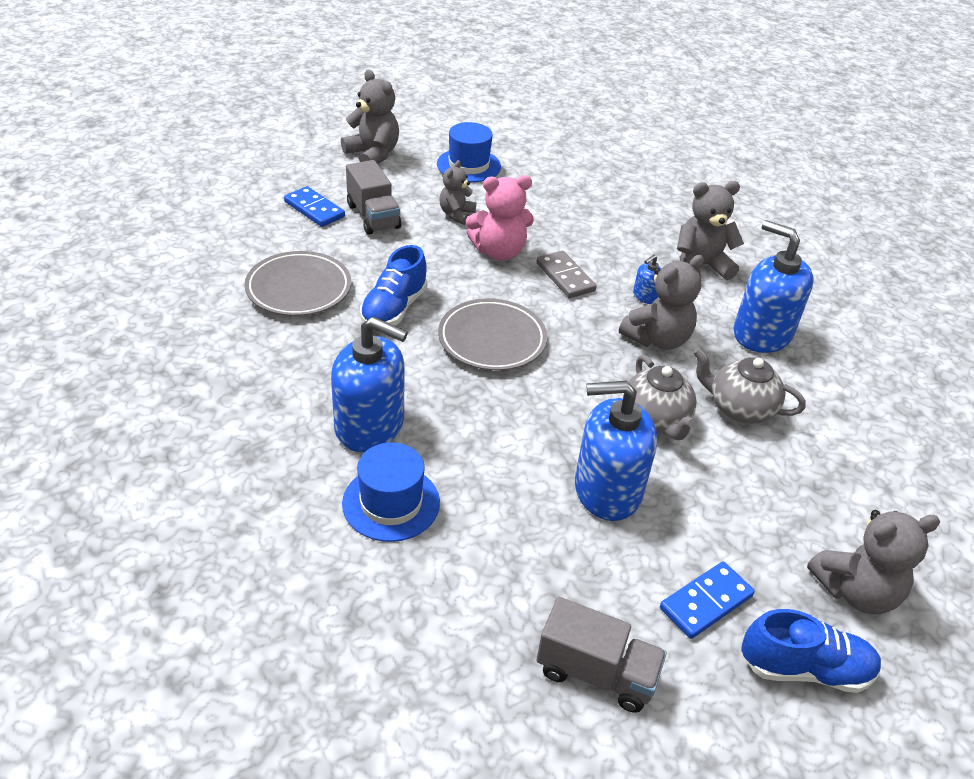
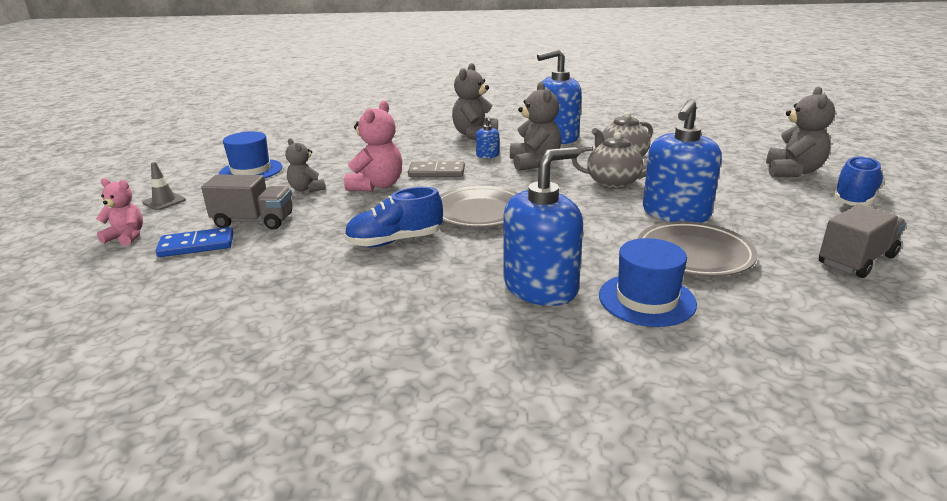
camera: 55 degrees left, 15 degrees down
(299, 289) = (307, 280): grey plate -> grey plate (694, 255)
(304, 171) = (126, 237): none -> pink teddy bear
(373, 154) = (164, 201): grey teddy bear -> grey traffic cone
(394, 309) = (395, 241): blue shoe -> blue shoe turned 105 degrees clockwise
(706, 602) = (794, 210): blue domino -> none

